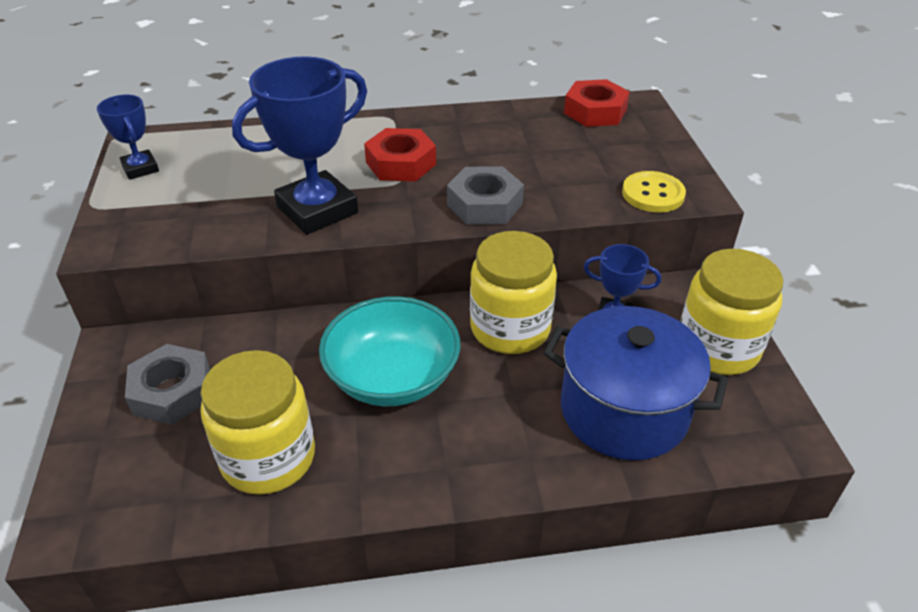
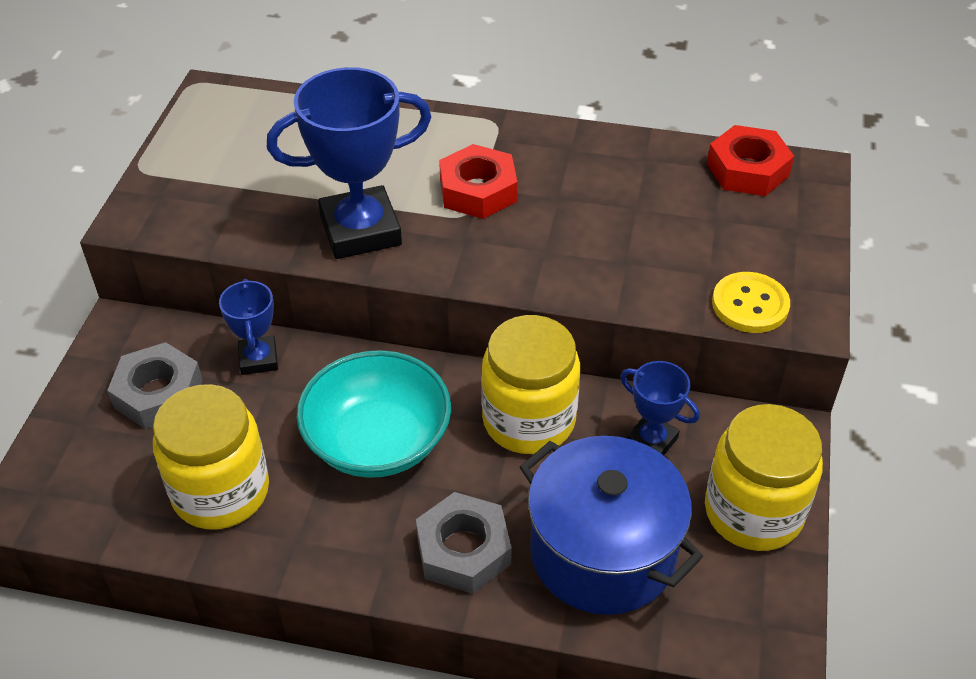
camera: 20 degrees right, 5 degrees up
(140, 168) = (202, 132): blue trophy -> blue trophy (258, 359)
(484, 204) = (545, 269): grey nut -> grey nut (463, 550)

